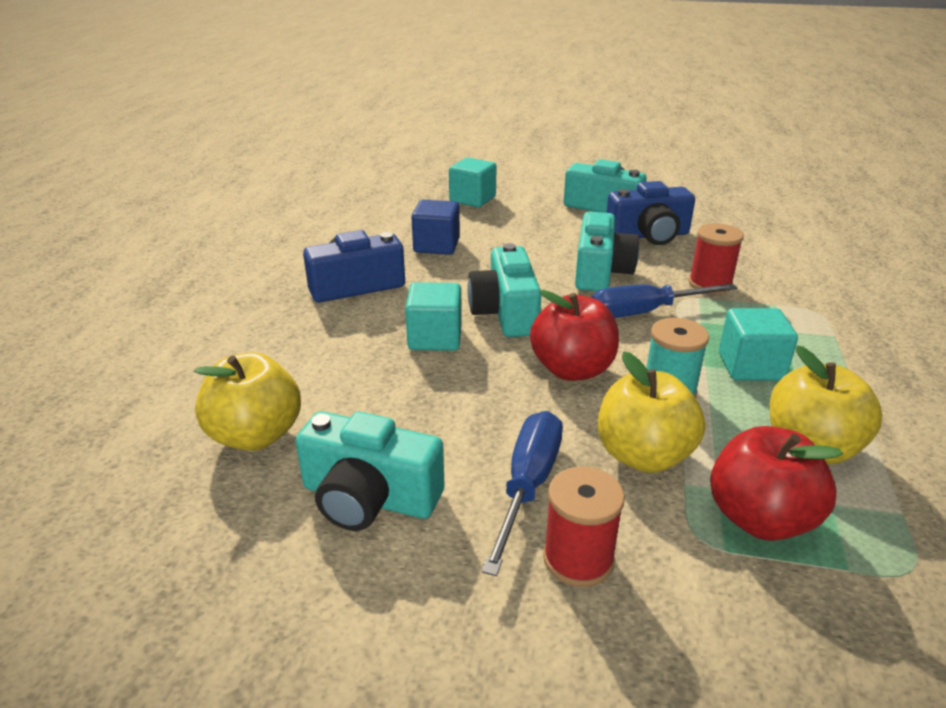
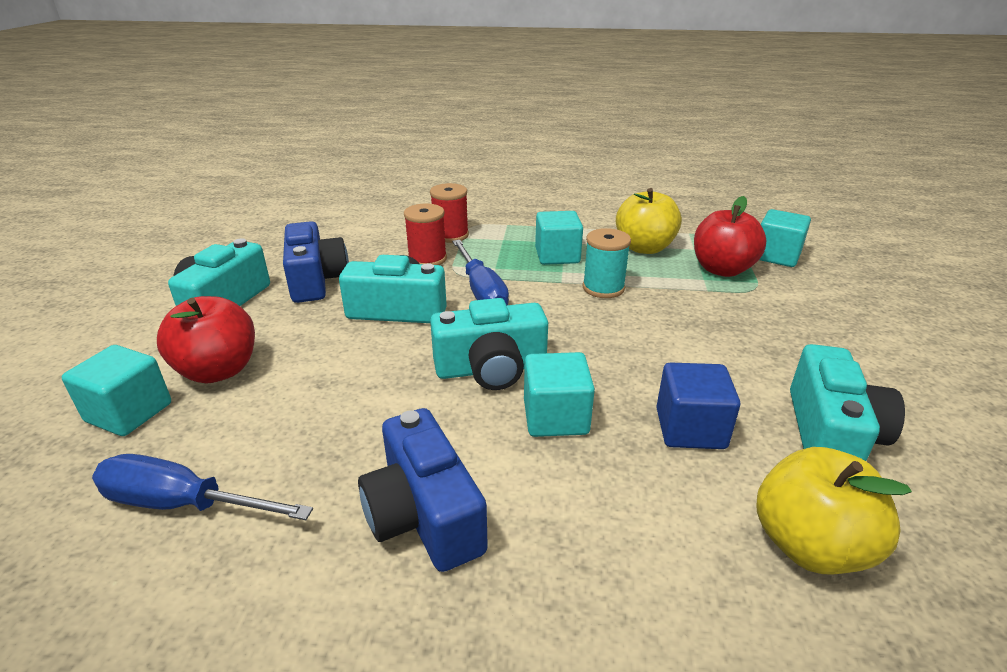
camera: 95 degrees left, 0 degrees up
(436, 245) = (299, 438): blue cube -> blue cube (690, 428)
(528, 485) = (753, 350): blue screwdriver -> blue screwdriver (183, 504)
(572, 369) = (588, 329): red apple -> red apple (218, 370)
(578, 559) = (808, 330): red spool -> red spool (450, 235)
(643, 455) = (687, 302): yellow apple -> none
(847, 614) = (776, 256): none -> turquoise cube

